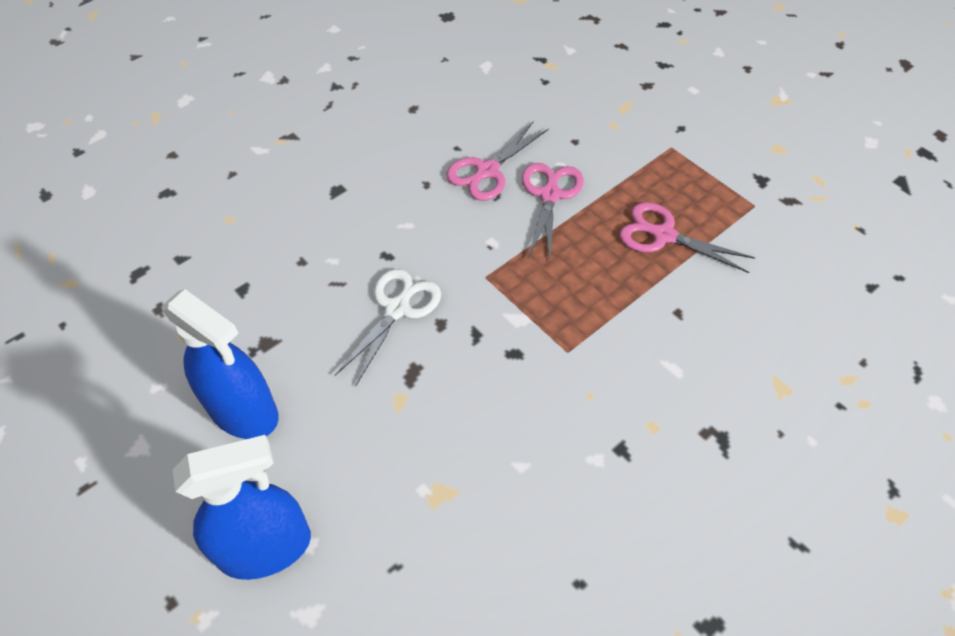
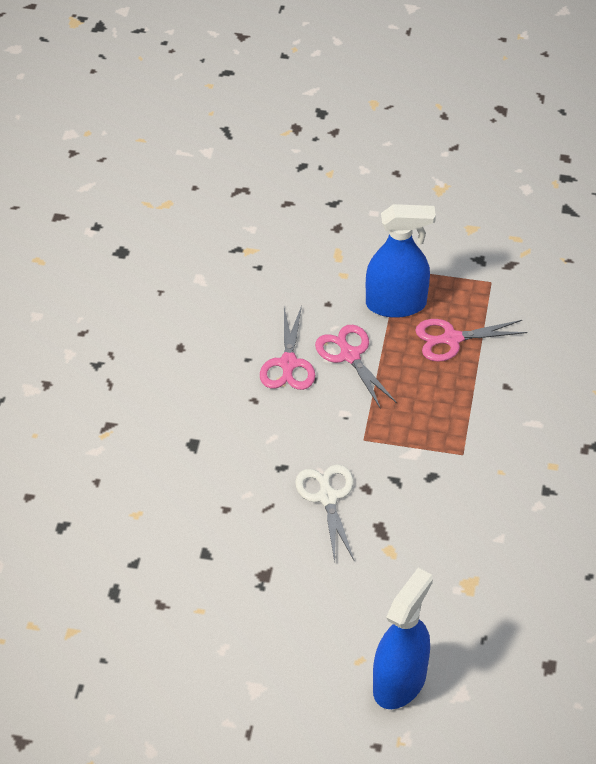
camera: 40 degrees left, 5 degrees down
(243, 411) = (298, 623): blue spray bottle -> blue spray bottle (396, 304)

